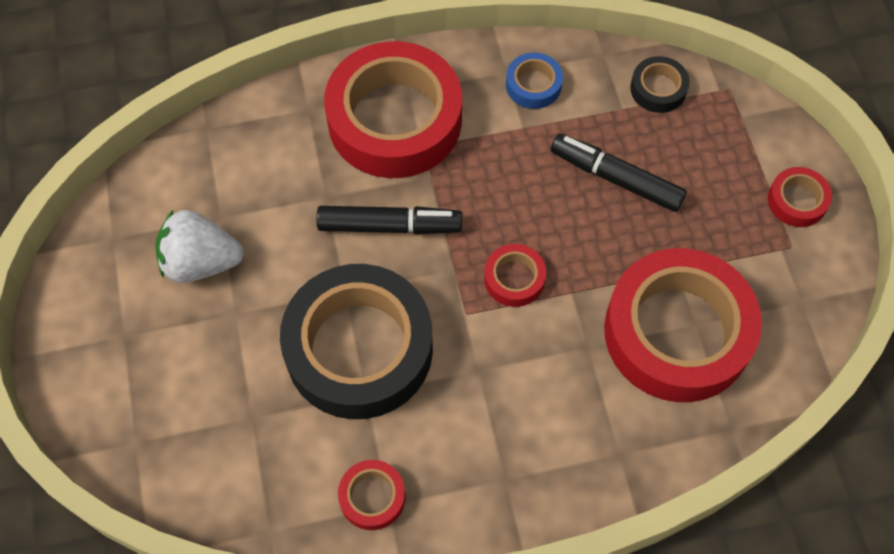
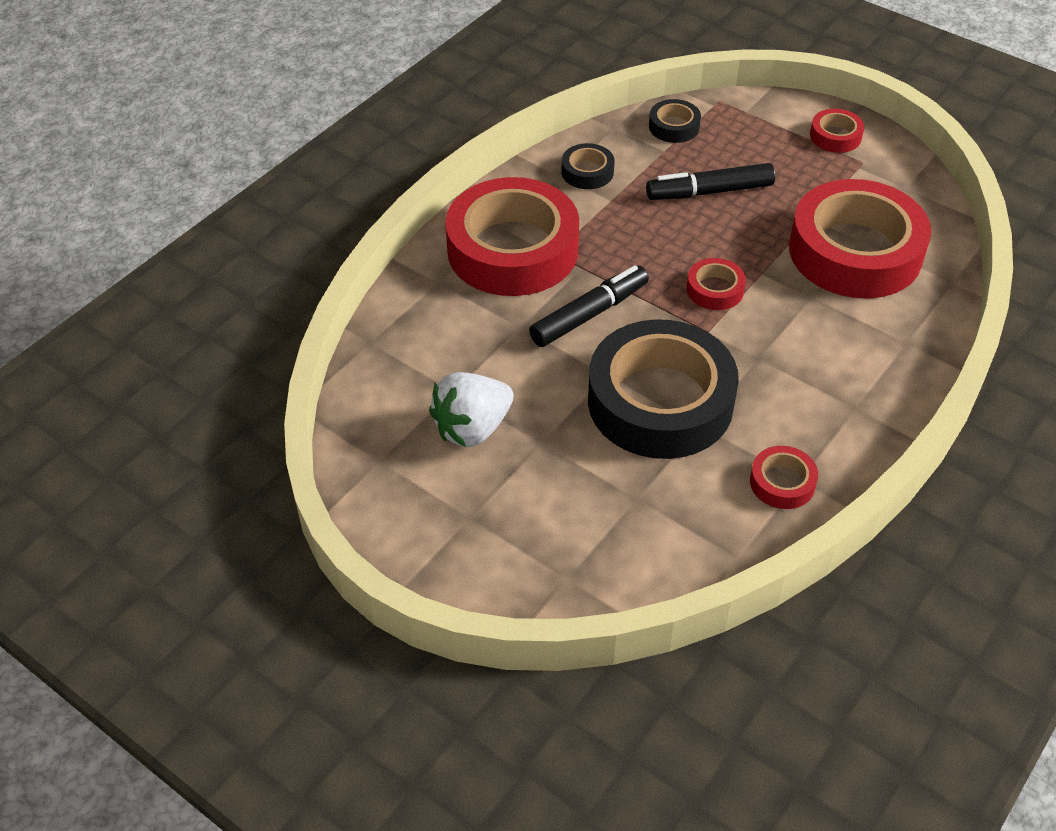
camera: 40 degrees left, 15 degrees down
(533, 85) = (587, 172): blue tape -> black tape

